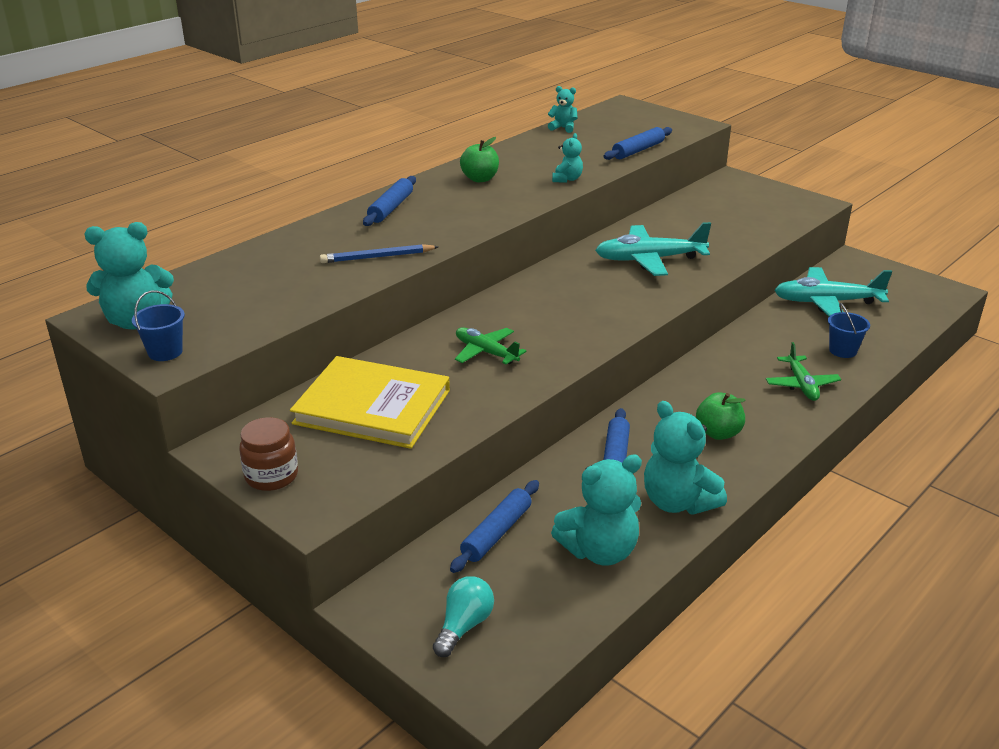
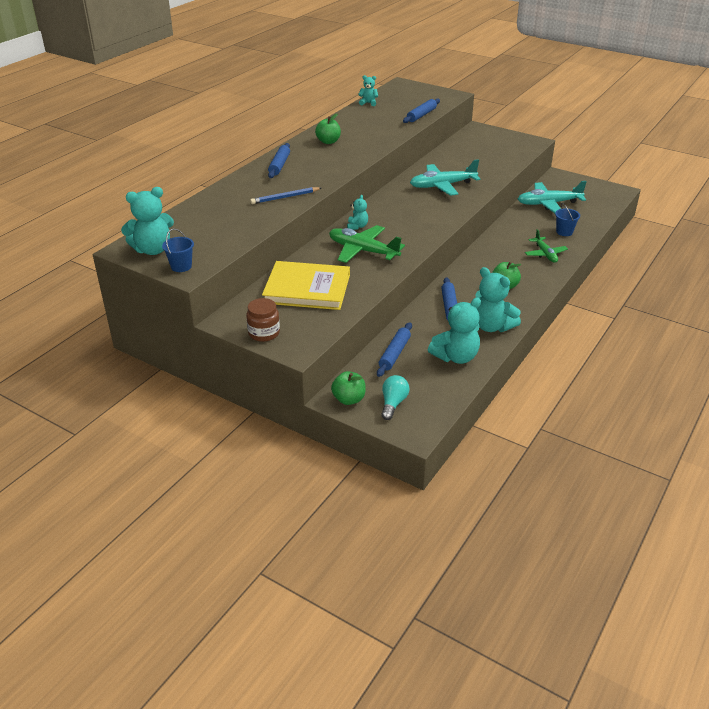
camera: 10 degrees left, 5 degrees up
(391, 608) = (349, 399): none -> green apple
(486, 352) = (363, 251): green plane -> green plane, size x1.61
(567, 179) = (383, 138): turquoise teddy bear -> turquoise teddy bear (357, 226)

